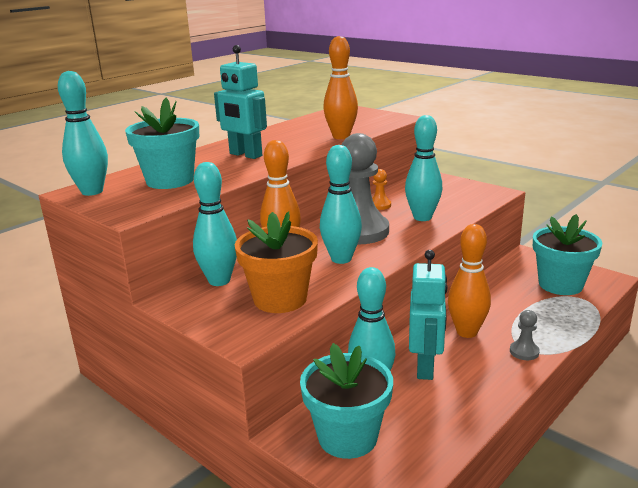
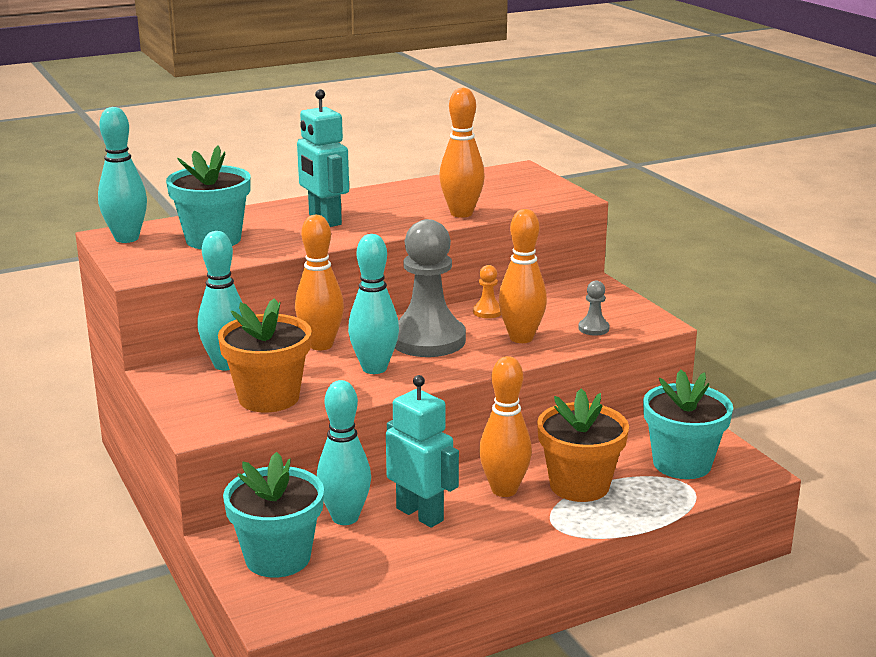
camera: 20 degrees right, 0 degrees up
(422, 217) = (521, 338): turquoise bowling pin -> orange bowling pin
(425, 367) = (420, 514): turquoise robot -> turquoise robot turned 75 degrees counterclockwise
(513, 316) = (579, 485): none -> orange flower pot
(524, 352) = (547, 526): grey pawn -> grey pawn (593, 328)

